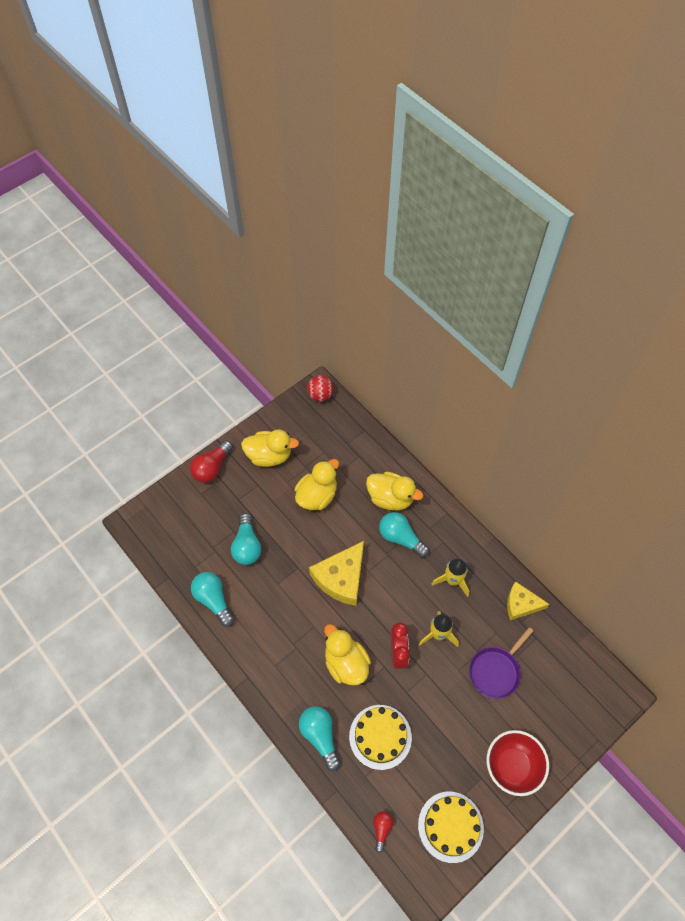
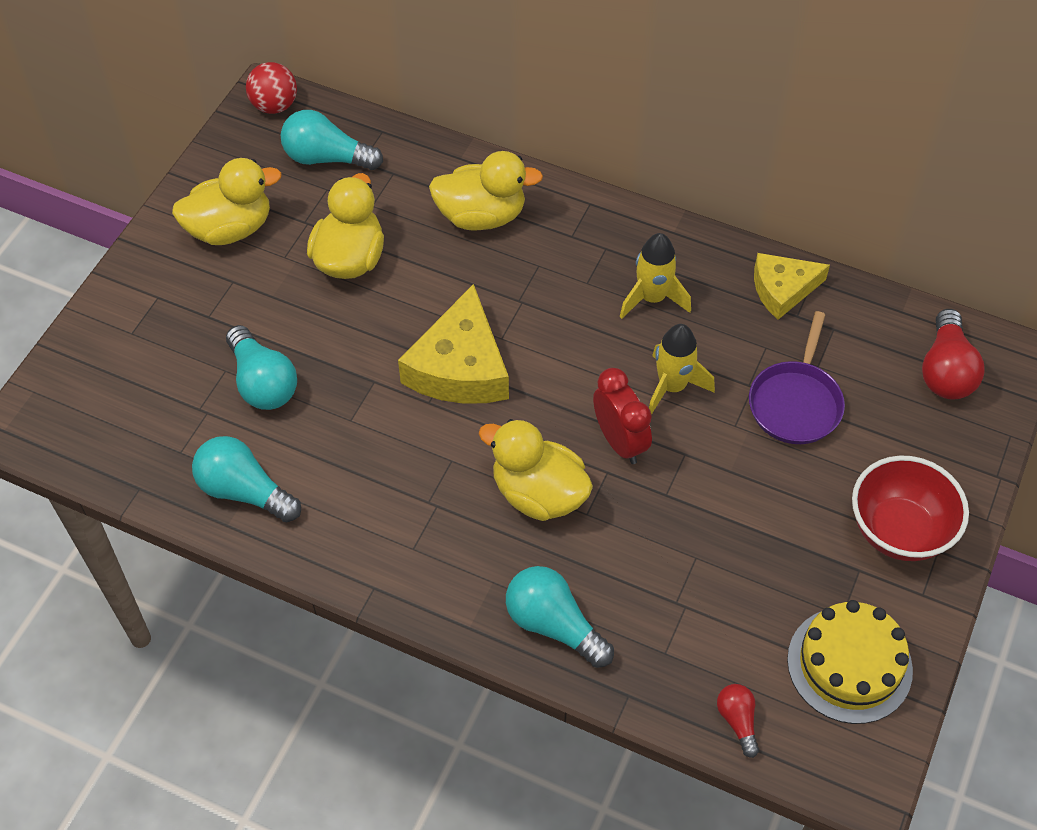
camera: 25 degrees left, 5 degrees down
(212, 468) = (132, 284): red light bulb -> red light bulb (946, 370)
(380, 737) = (658, 581): yellow cake -> none
(400, 538) = (531, 268): turquoise light bulb -> turquoise light bulb (327, 158)

